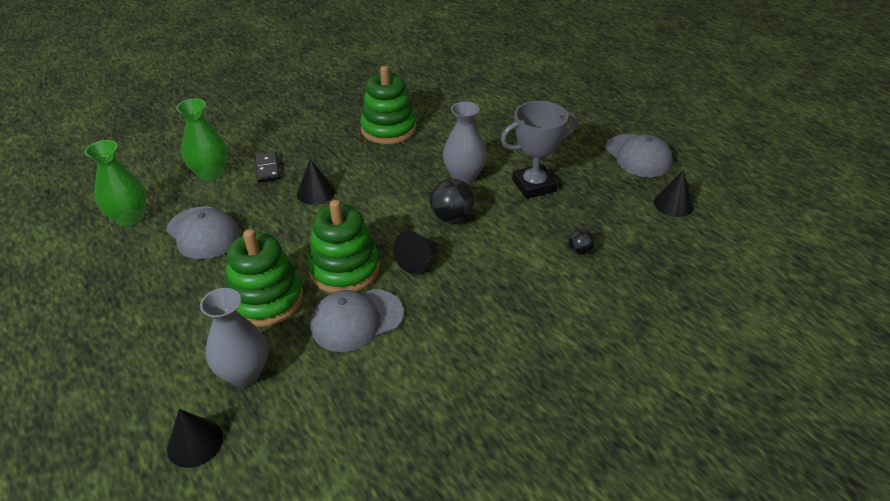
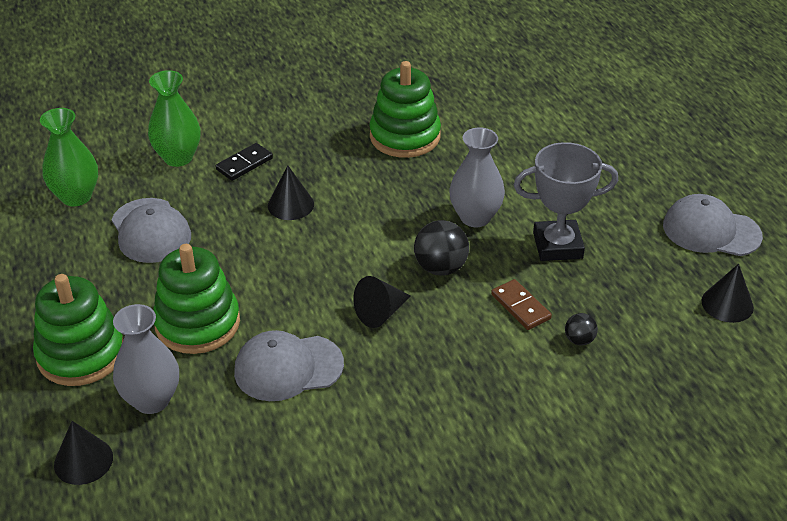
camera: 15 degrees right, 0 degrees up
(268, 169) = (244, 164): black domino -> black domino turned 45 degrees clockwise
(344, 269) = (294, 306): green stacking toy -> green stacking toy (81, 354)
(525, 235) = (520, 306): none -> brown domino
(638, 156) = (711, 231): grey cap -> grey cap turned 120 degrees clockwise

